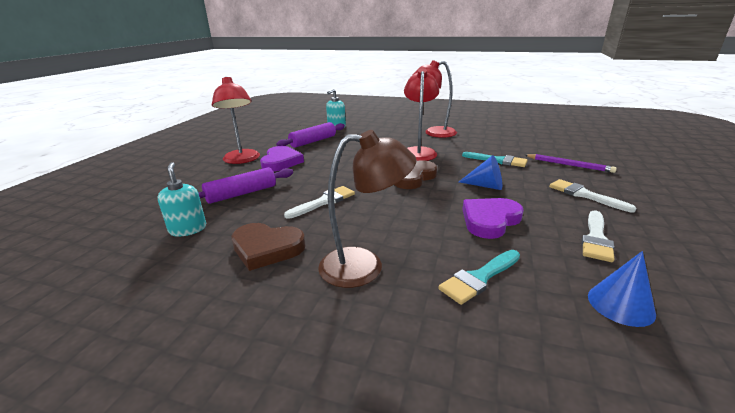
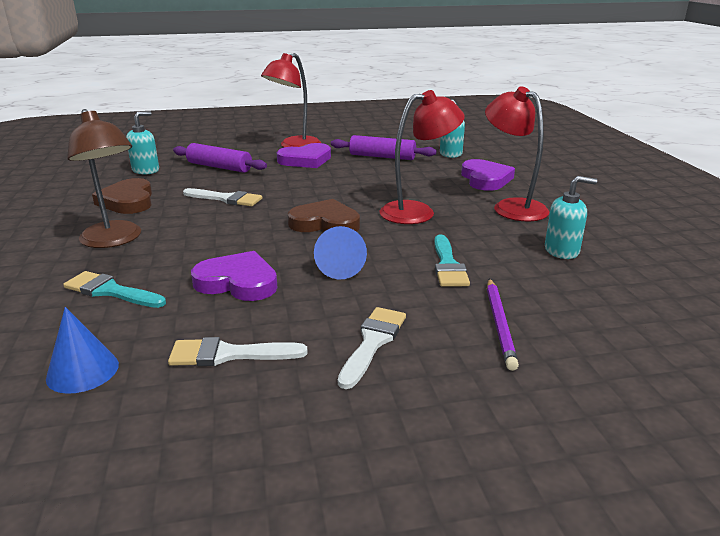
camera: 60 degrees right, 0 degrees up
(388, 129) = (485, 179): none -> purple heart
(495, 137) = (562, 251): none -> turquoise soap dispenser

